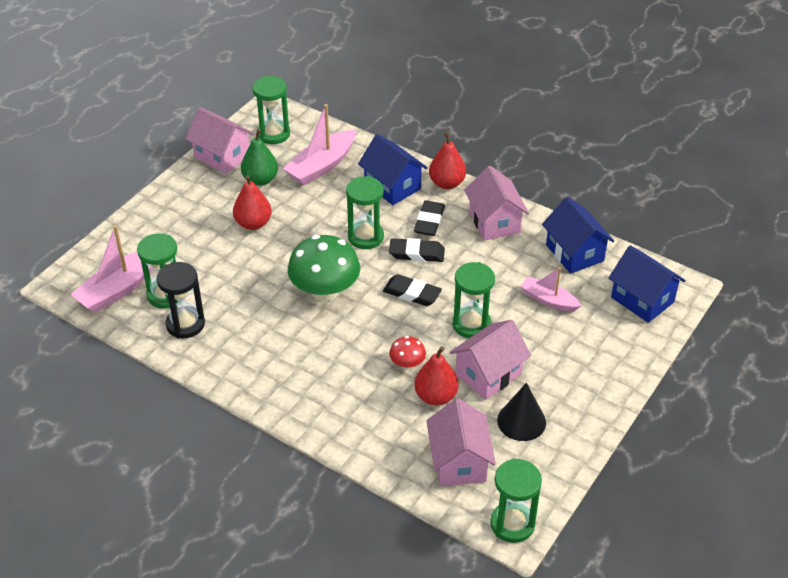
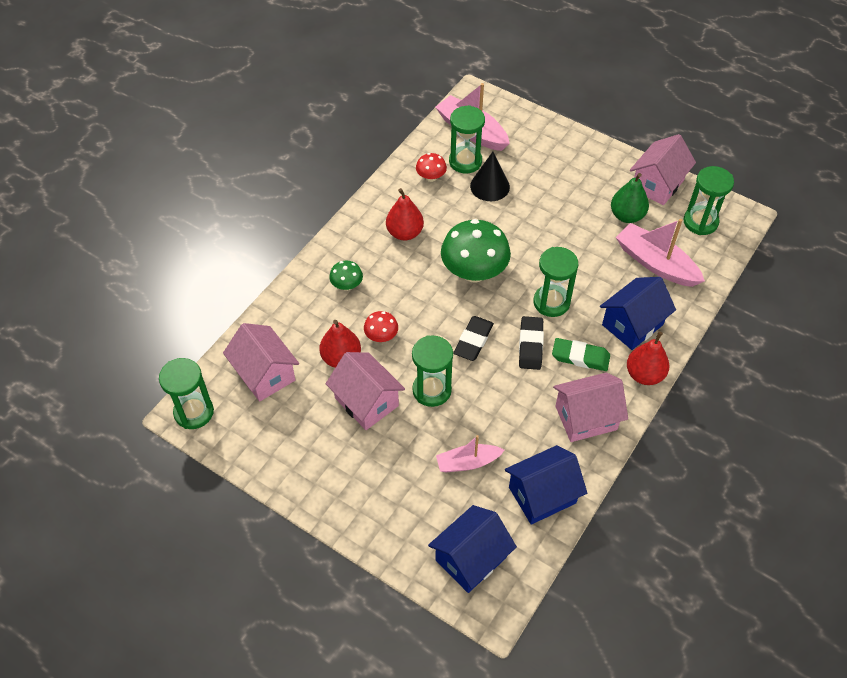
camera: 90 degrees right, 10 degrees up
(185, 324) = (431, 177): black hourglass -> red mushroom
(253, 223) = (562, 214): red pear -> red pear (405, 233)
(338, 395) = (347, 285): none -> green mushroom
(429, 221) = (580, 357): black eraser -> green eraser
(459, 462) = (265, 374): pink house -> pink house turned 60 degrees clockwise
(521, 421) = (307, 426): black cone -> black cone (490, 186)
(548, 300) = (468, 462): pink boat -> pink boat turned 135 degrees counterclockwise

